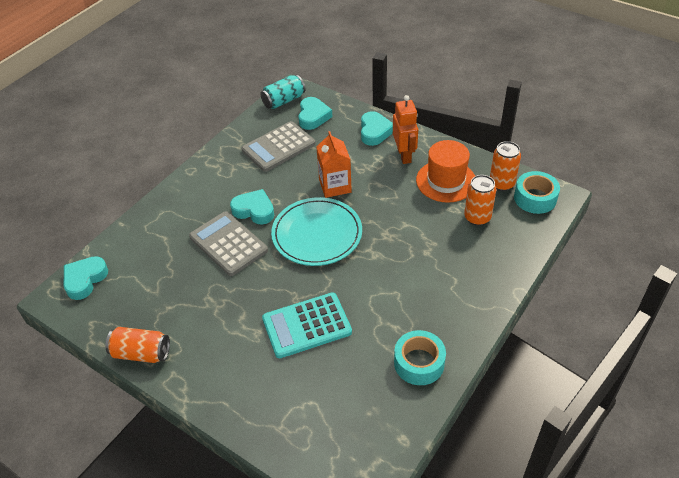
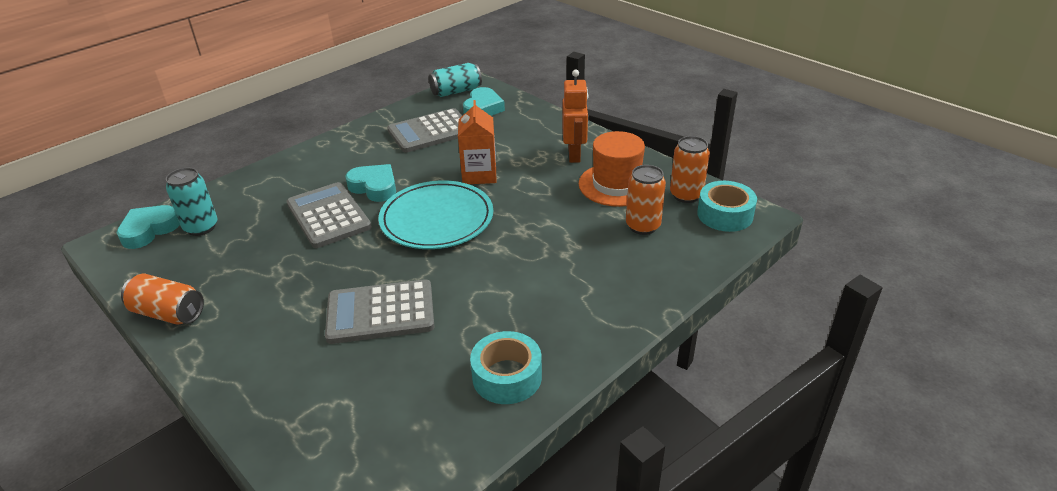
camera: 10 degrees right, 10 degrees down
(128, 270) = (201, 227): none -> turquoise can
(306, 325) = (380, 312): turquoise calculator -> grey calculator
(375, 132) = (548, 129): turquoise heart -> none

